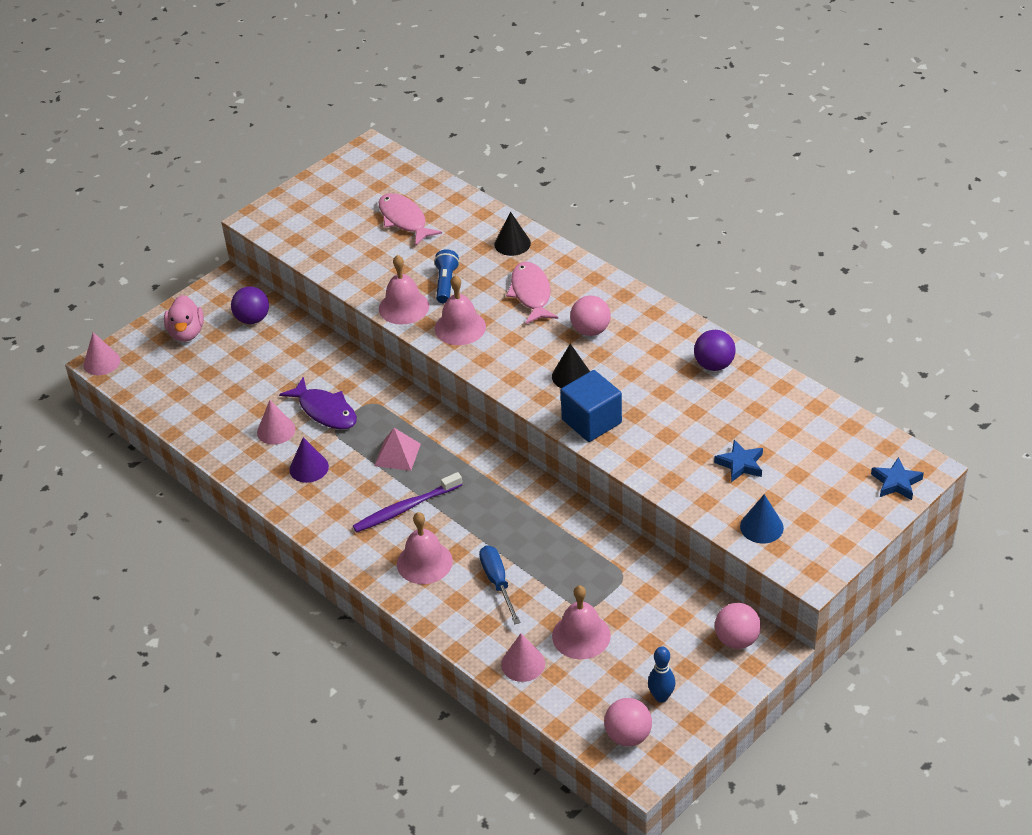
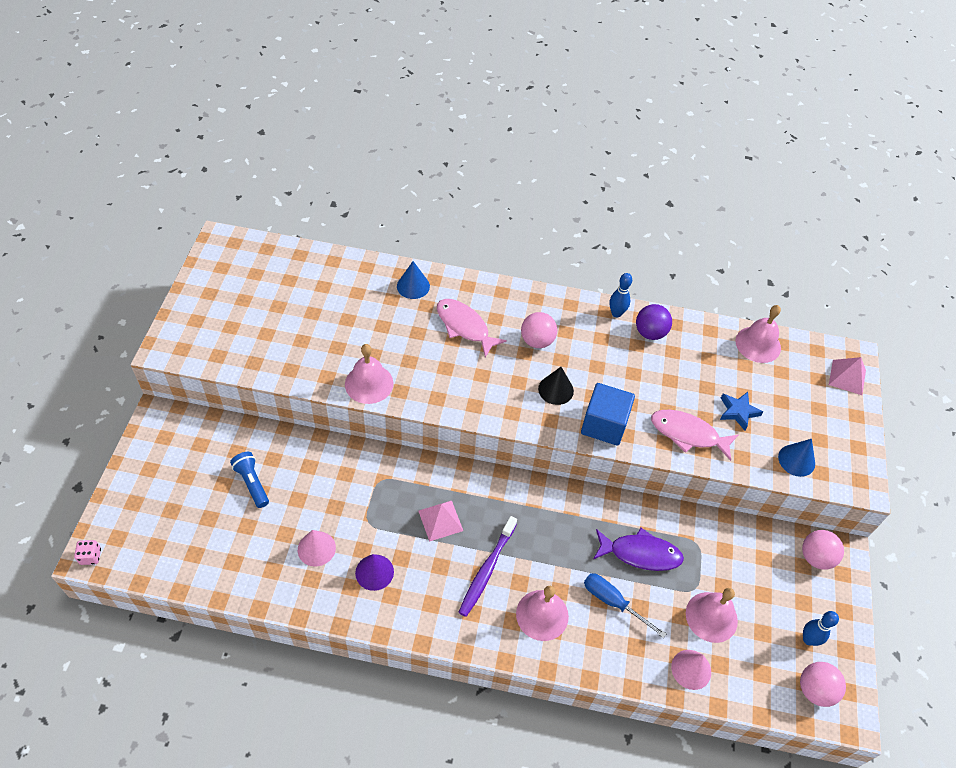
camera: 40 degrees left, 10 degrees up
(101, 362) = (90, 556): pink cone -> pink dice
(186, 333) = (156, 486): pink duck -> none
(252, 319) = (211, 444): purple ball -> none
(325, 411) = (346, 507): purple fish -> purple fish (640, 553)
(404, 220) = (304, 298): pink fish -> pink fish (688, 434)
(446, 283) = (387, 346): blue flashlight -> blue flashlight (252, 483)
(460, 327) = (432, 383): pink bell -> pink bell (758, 344)
(512, 244) = (413, 286): black cone -> blue cone
(694, 336) = (616, 313): none -> blue bowling pin
(896, 482) = (847, 377): blue star -> pink pyramid

